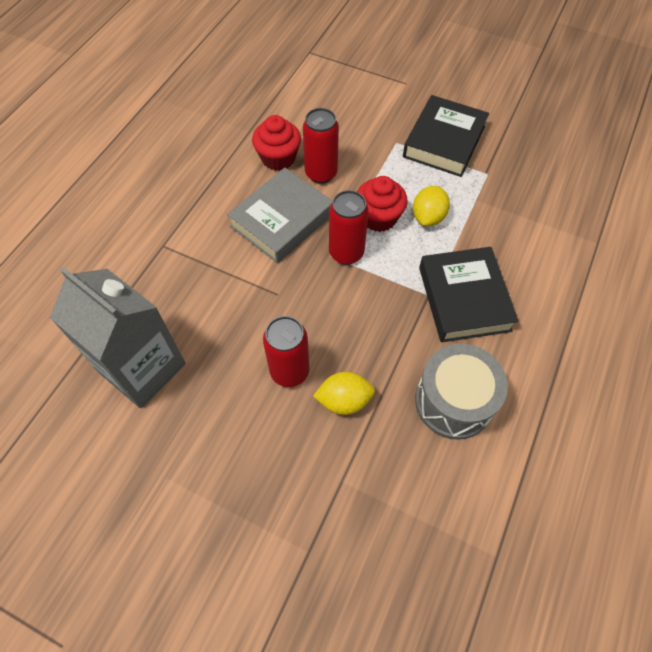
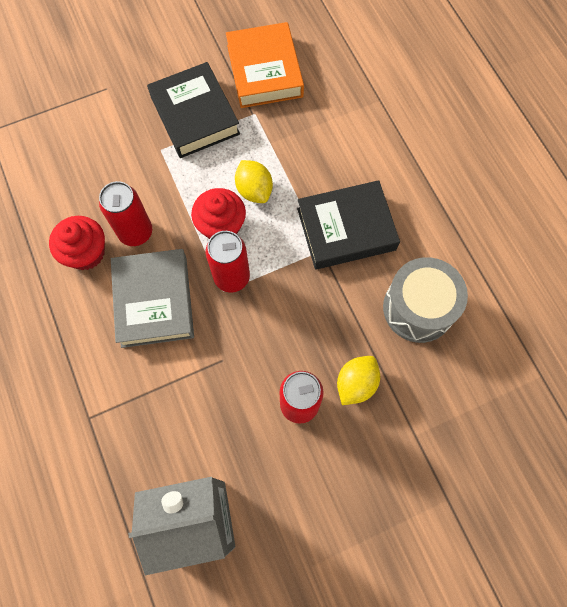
camera: 50 degrees left, 10 degrees up
(464, 299) = (346, 229): black book -> black book turned 45 degrees counterclockwise
(527, 155) = (264, 71): none -> orange book

